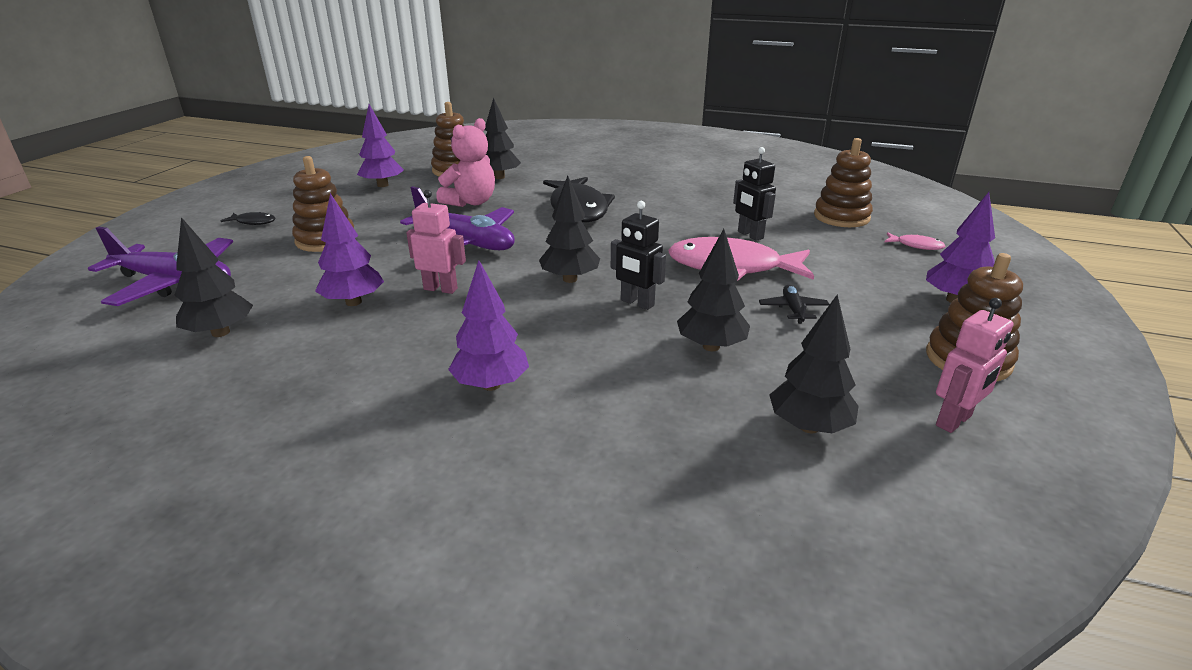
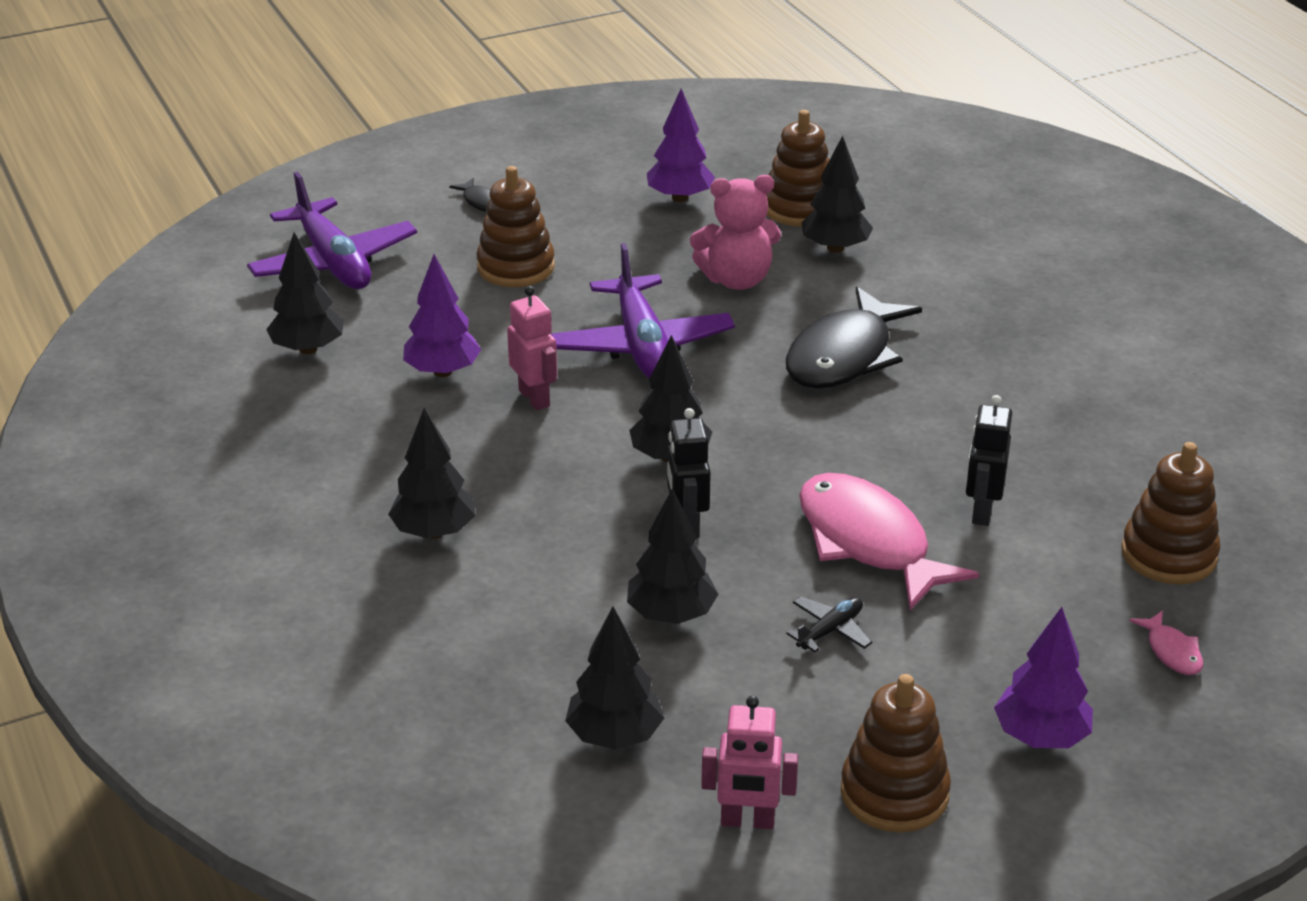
camera: 45 degrees right, 5 degrees up
(491, 385) = (434, 532): purple tree -> black tree

